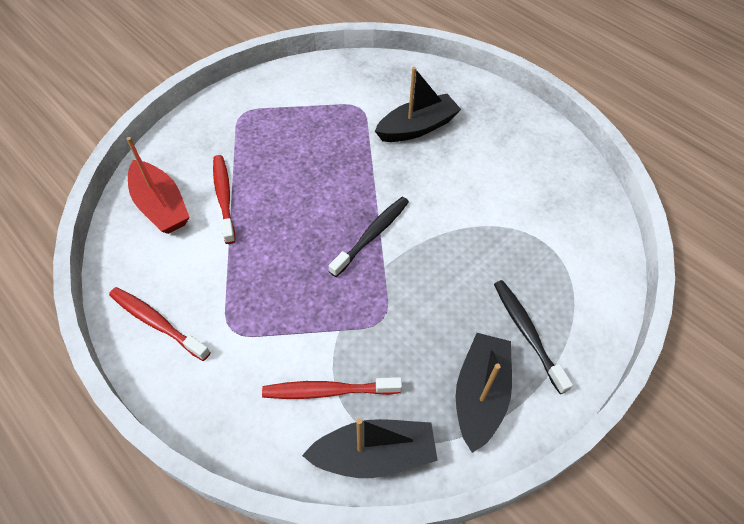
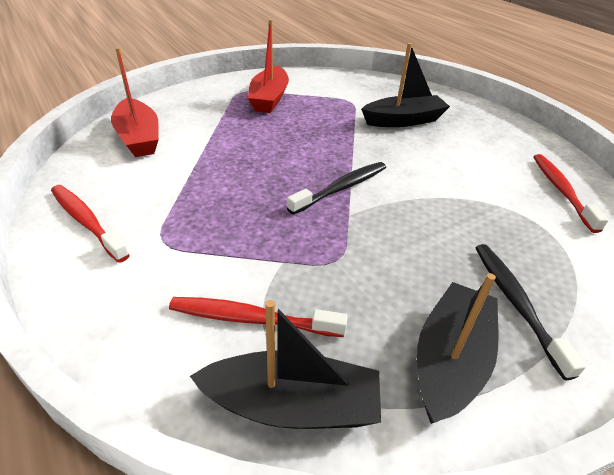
camera: 10 degrees right, 15 degrees down
(224, 197) = (201, 140): red toothbrush -> red toothbrush (561, 191)
(274, 119) = (269, 99): none -> red boat

